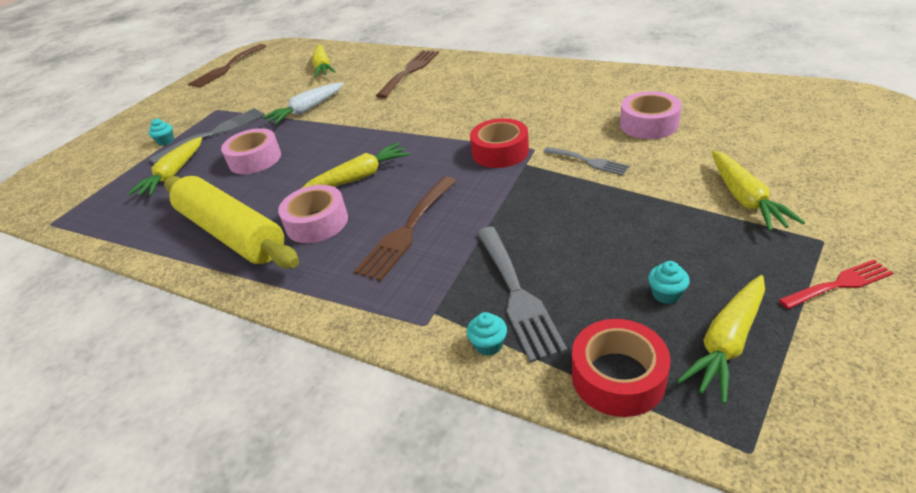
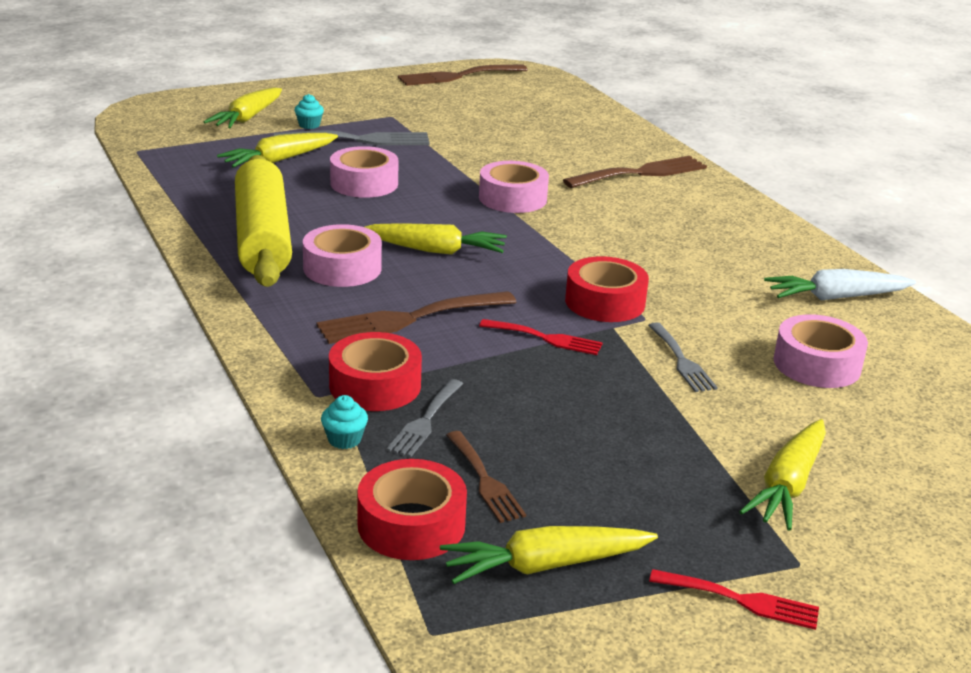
camera: 30 degrees right, 10 degrees down
(307, 110) = (475, 161): white carrot -> white carrot (836, 297)
(323, 67) = (555, 123): yellow carrot -> yellow carrot (247, 118)
(361, 120) = (512, 198): none -> pink tape
(451, 290) = (375, 385): none -> red tape
(502, 193) = (546, 338): none -> red fork
(517, 294) = (425, 421): grey fork -> grey fork, size x0.60
(609, 309) = (485, 480): none -> brown fork
(666, 294) = (556, 502): turquoise cupcake -> none

